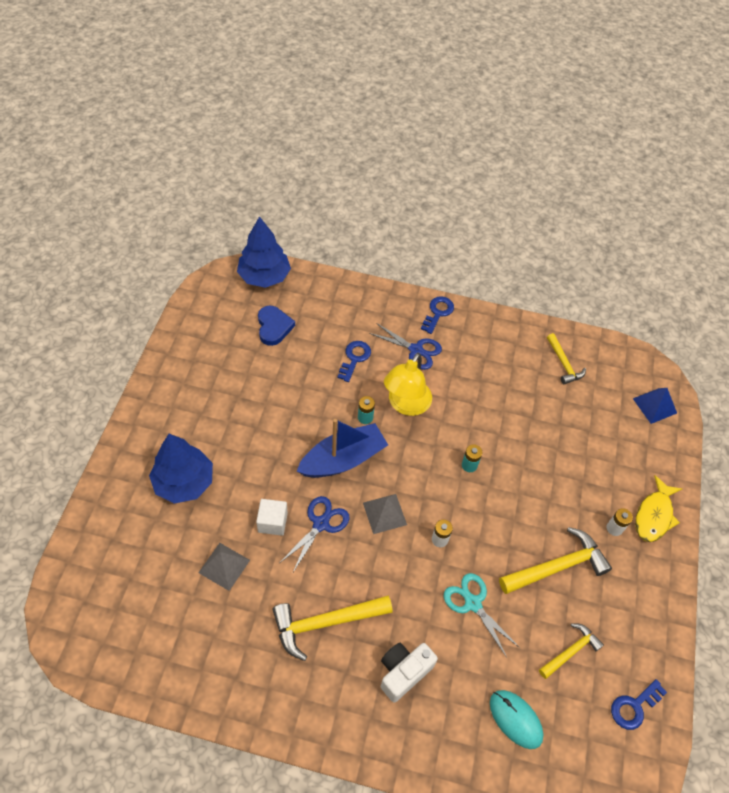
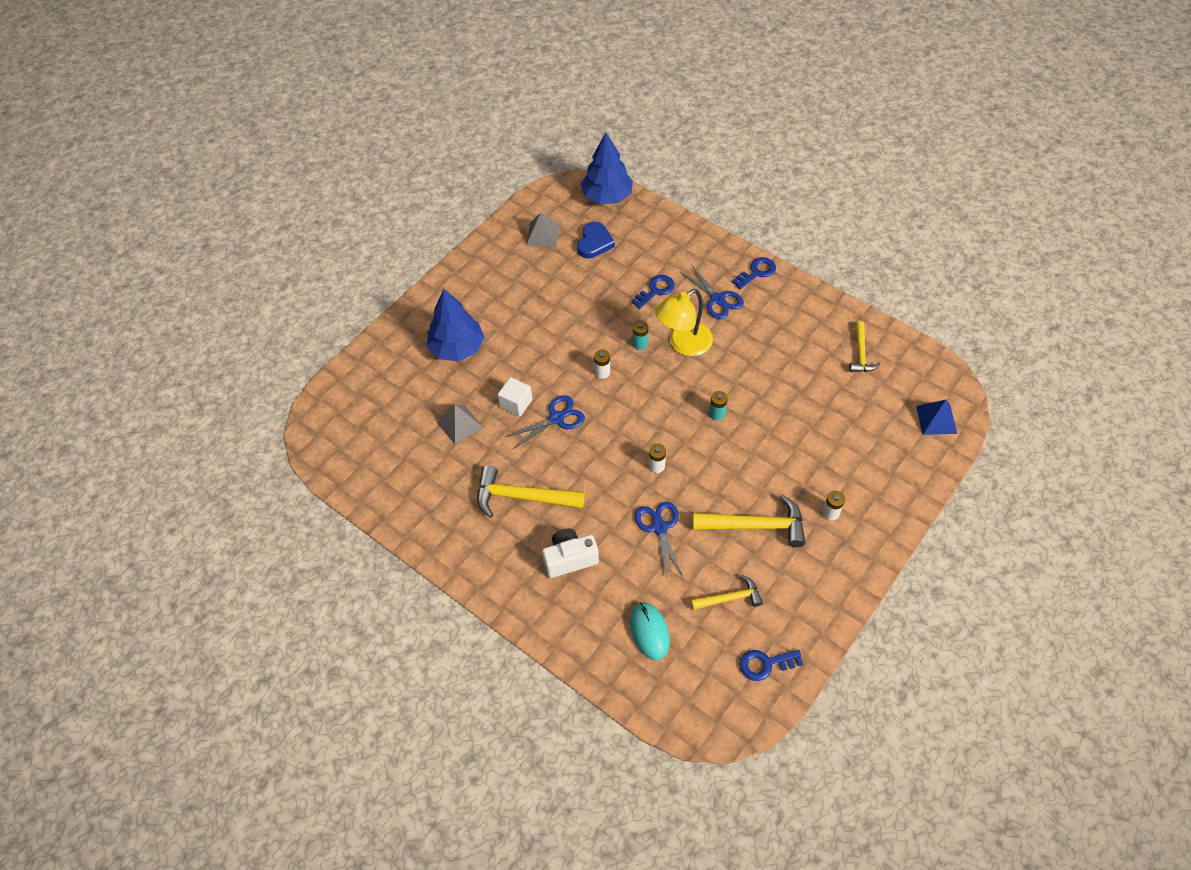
camera: 30 degrees right, 0 degrees up
(343, 459) = (602, 372): blue boat -> white battery
(384, 513) = (617, 428): grey pyramid -> grey pyramid (542, 234)
(472, 603) = (659, 527): turquoise scissors -> blue scissors
(654, 515) = (878, 515): yellow fish -> none

